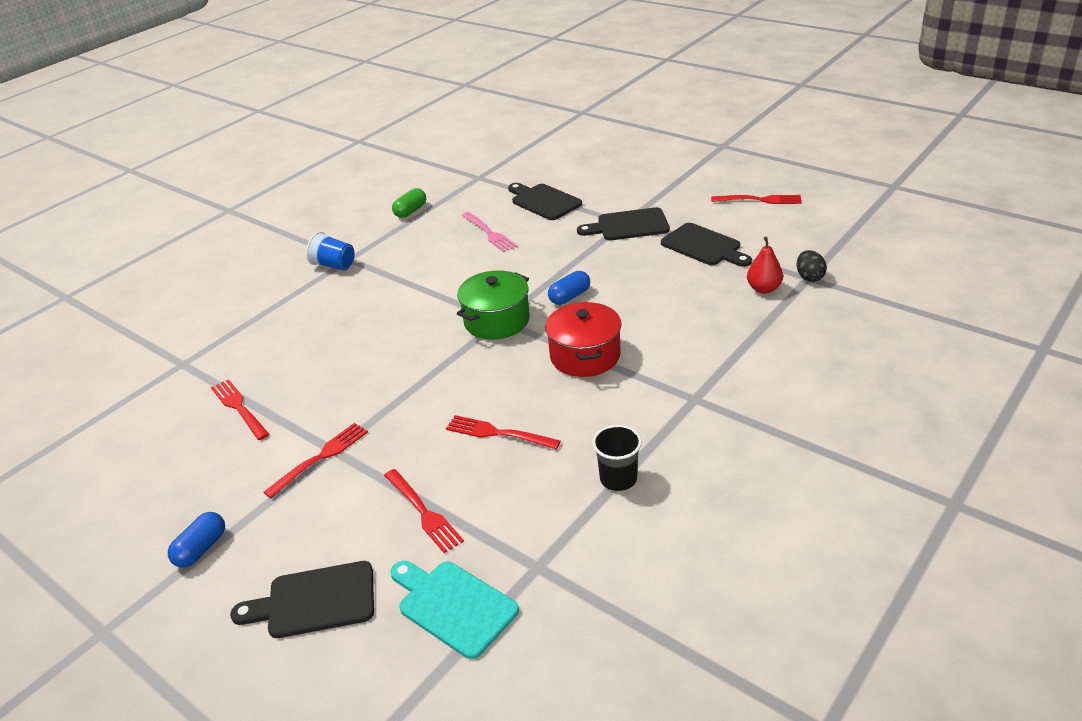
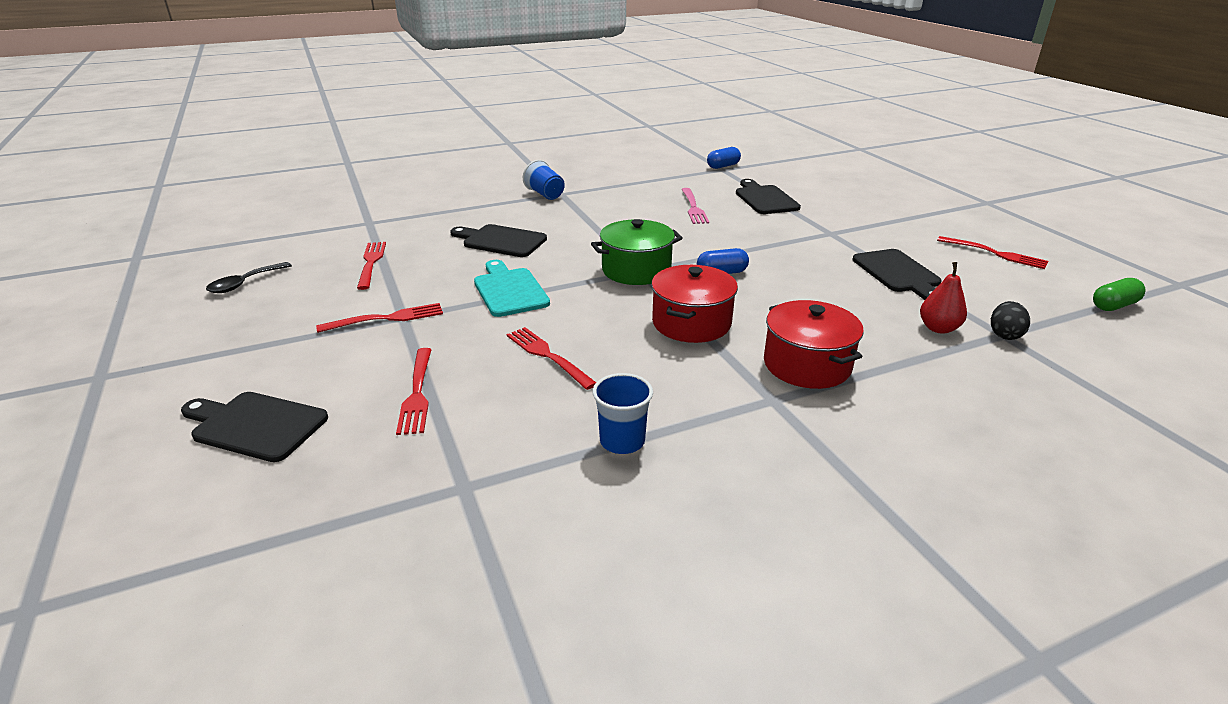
camera: 25 degrees right, 5 degrees down
(130, 481) = (244, 283): none -> black spoon
(201, 549) = (229, 348): blue capsule -> blue capsule (723, 166)
(410, 211) = (642, 177): green capsule -> green capsule (1113, 306)
(453, 605) = (353, 485): turquoise cutting board -> turquoise cutting board (509, 290)
(618, 479) = (622, 441): black cup -> blue cup
(628, 225) = (831, 236): black cutting board -> black cutting board (501, 241)
(697, 359) = (807, 365): none -> red pot

